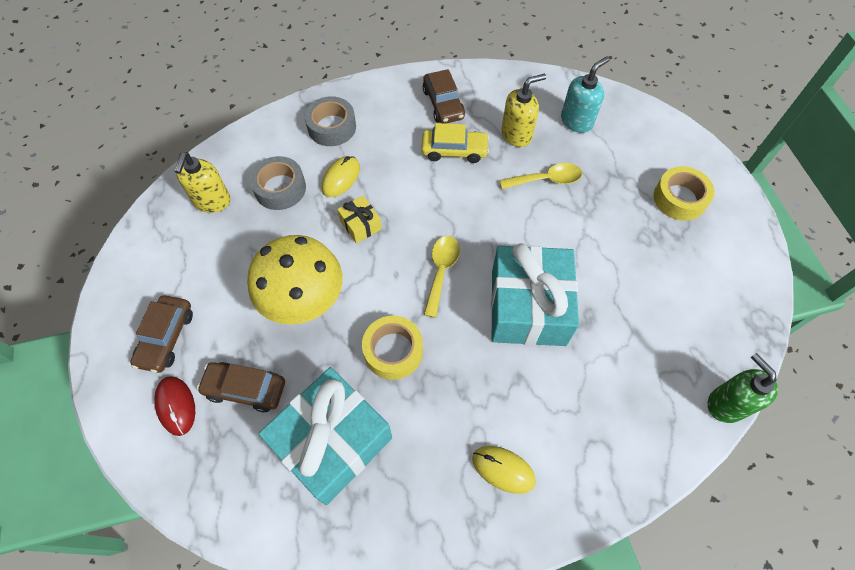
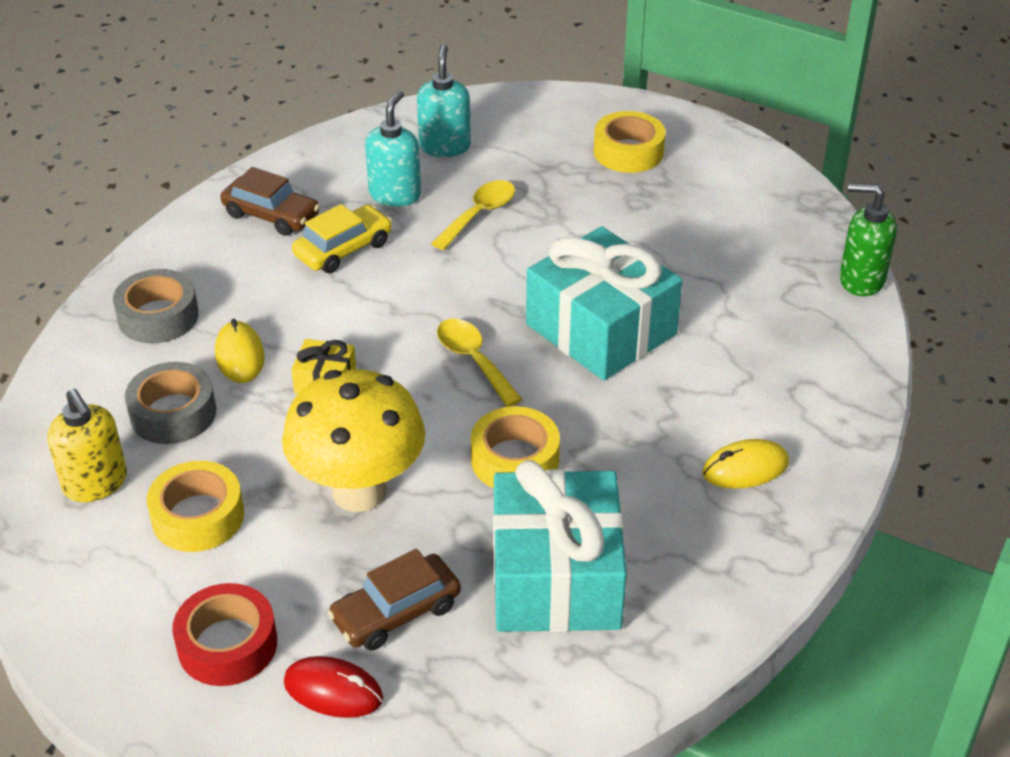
camera: 45 degrees left, 20 degrees down
(166, 337) = (227, 644): brown car -> red tape
(229, 256) = (198, 516): none -> yellow tape
(516, 134) = (395, 194): yellow soap dispenser -> turquoise soap dispenser

